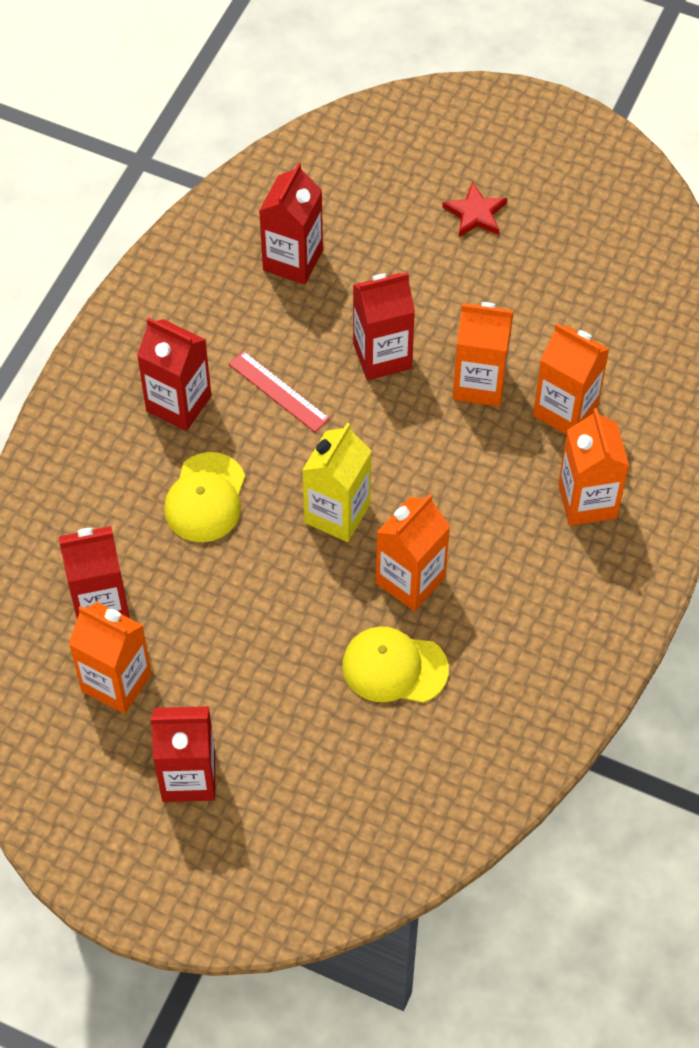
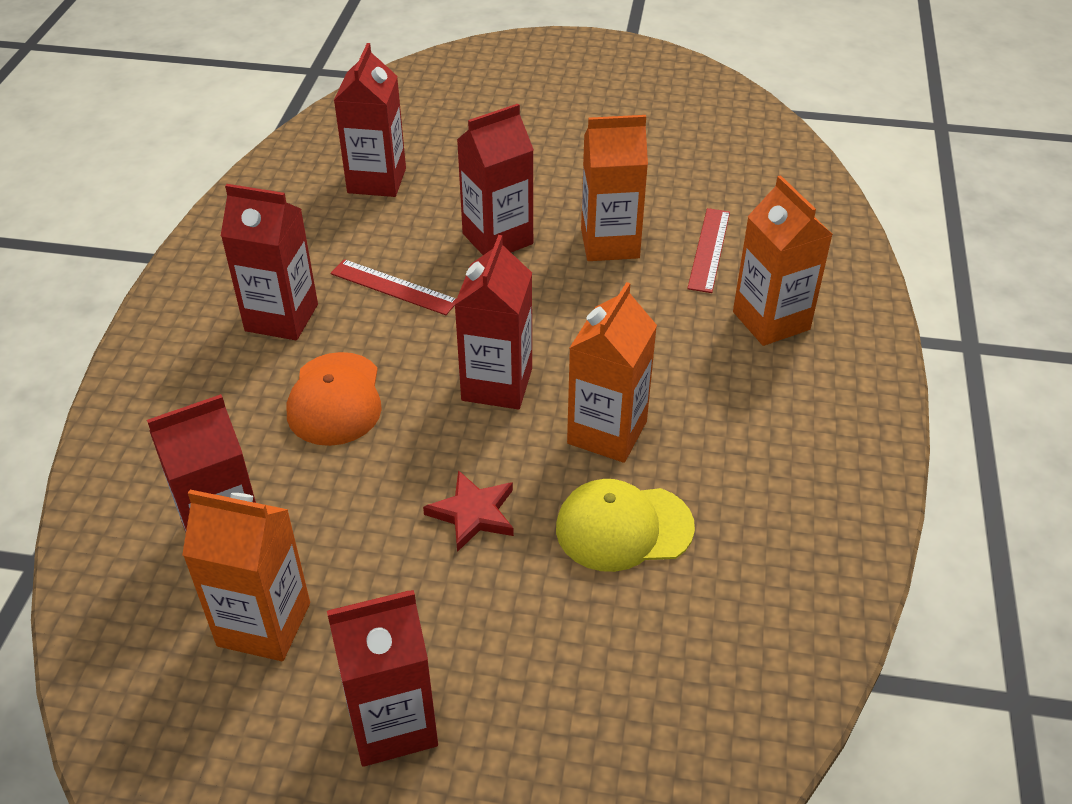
camera: 15 degrees left, 15 degrees down
(205, 498) = (335, 399): yellow cap -> orange cap
(337, 513) = (497, 384): yellow carton -> red carton
(475, 214) = (550, 119): red star -> red star (473, 513)
(565, 410) = (709, 249): orange carton -> red ruler

